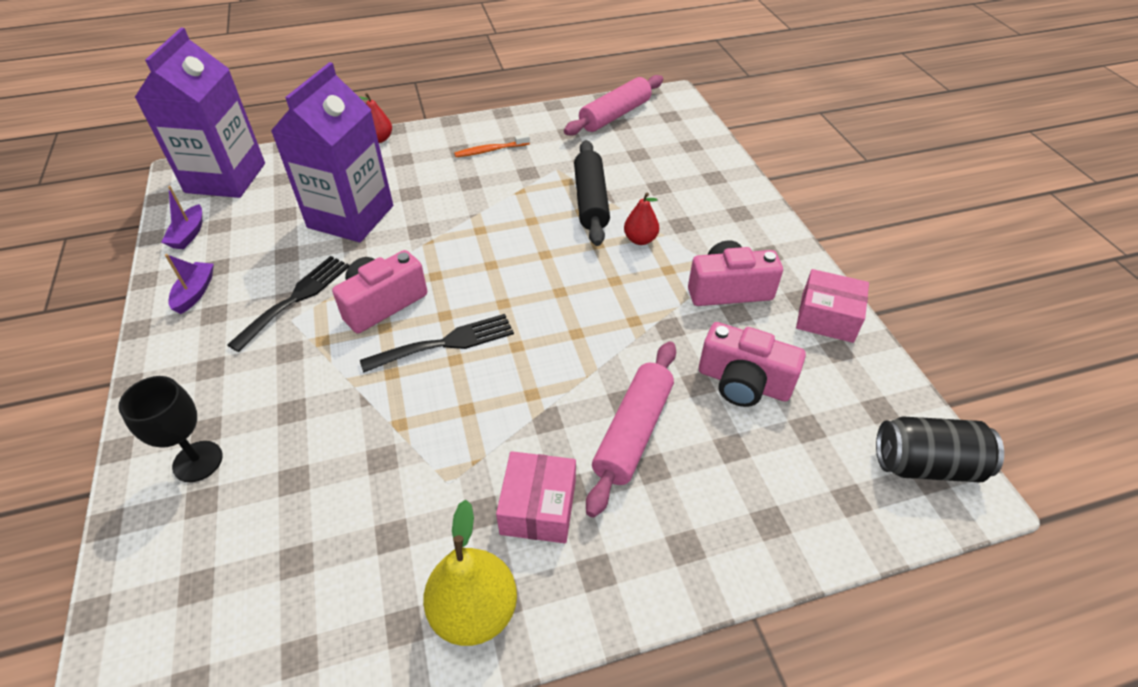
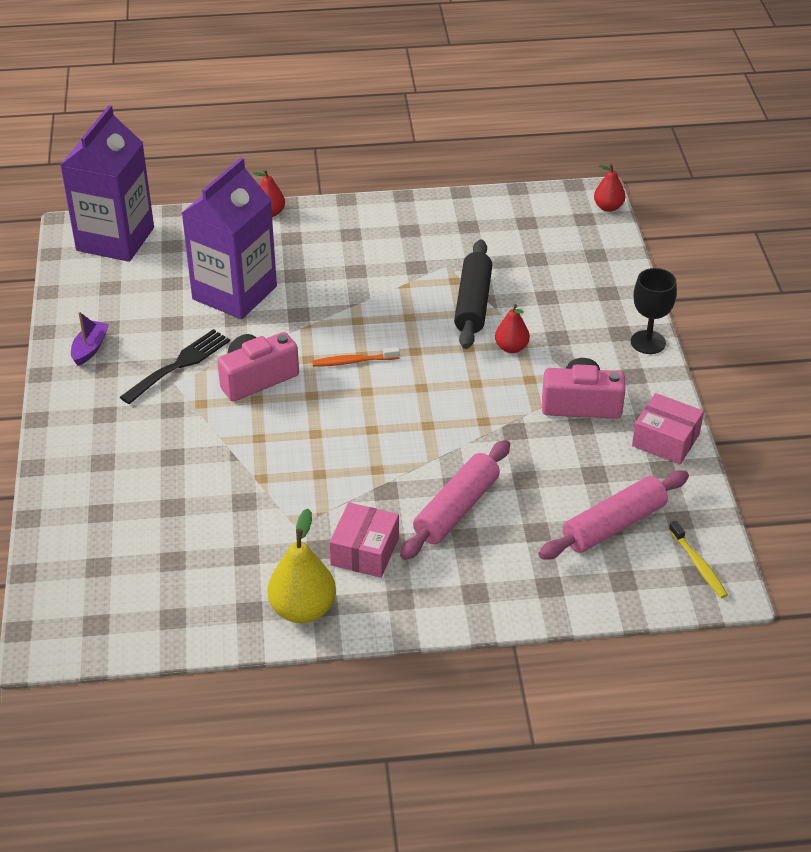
camera: 10 degrees right, 5 degrees down
(188, 234) = (82, 293): purple boat -> none
(198, 461) = (97, 484): black goblet -> black goblet (648, 342)
(446, 343) = (309, 419): black fork -> none
(490, 150) = (382, 238): orange toothbrush -> orange toothbrush (353, 361)
(615, 115) = (524, 212): pink rolling pin -> pink rolling pin (613, 525)
(688, 105) = (608, 207): none -> red pear
(743, 382) = (565, 484): pink camera -> none
(926, 465) = (698, 565): black can -> yellow toothbrush

